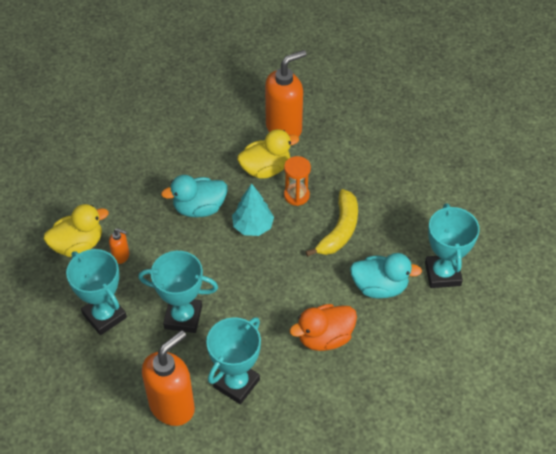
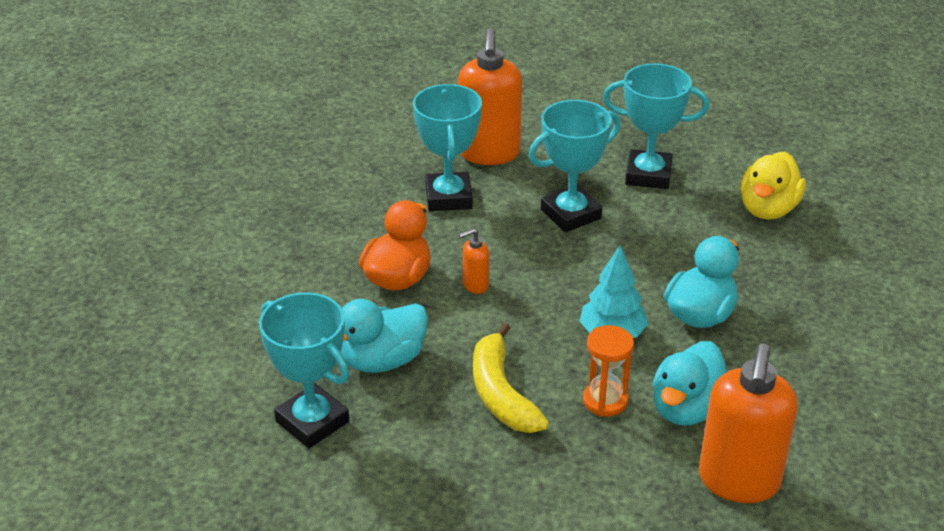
camera: 140 degrees right, 15 degrees down
(121, 256) = (710, 225): orange soap dispenser -> orange soap dispenser (475, 285)
(266, 169) = (687, 409): yellow duck -> turquoise duck

